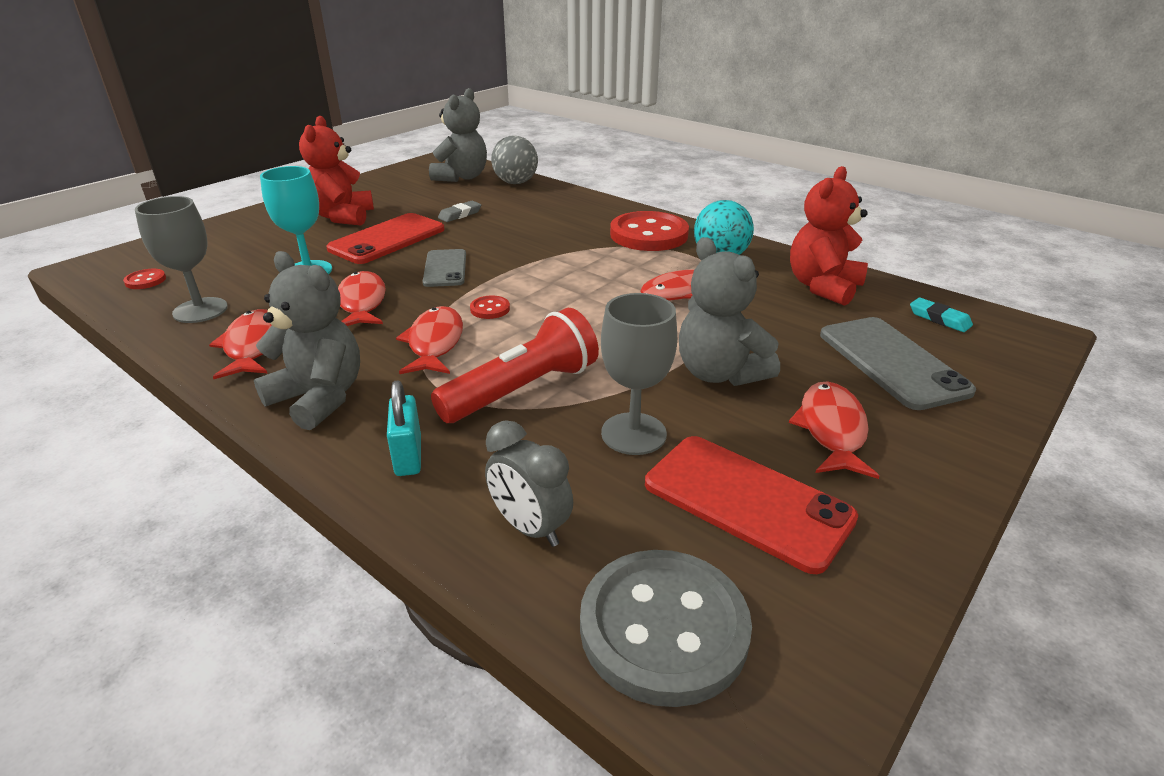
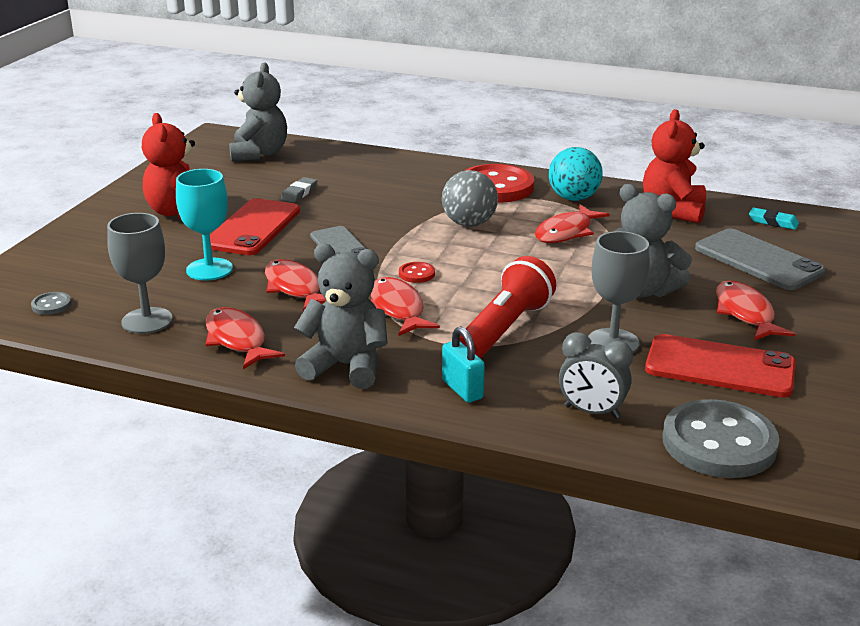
camera: 20 degrees left, 5 degrees down
(145, 280) = (51, 305): red button -> grey button
(515, 183) = (321, 152): grey ball -> grey ball (469, 224)

